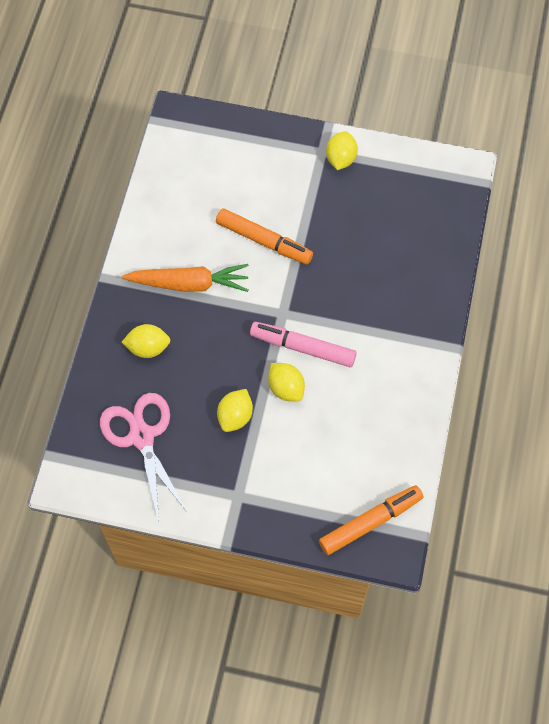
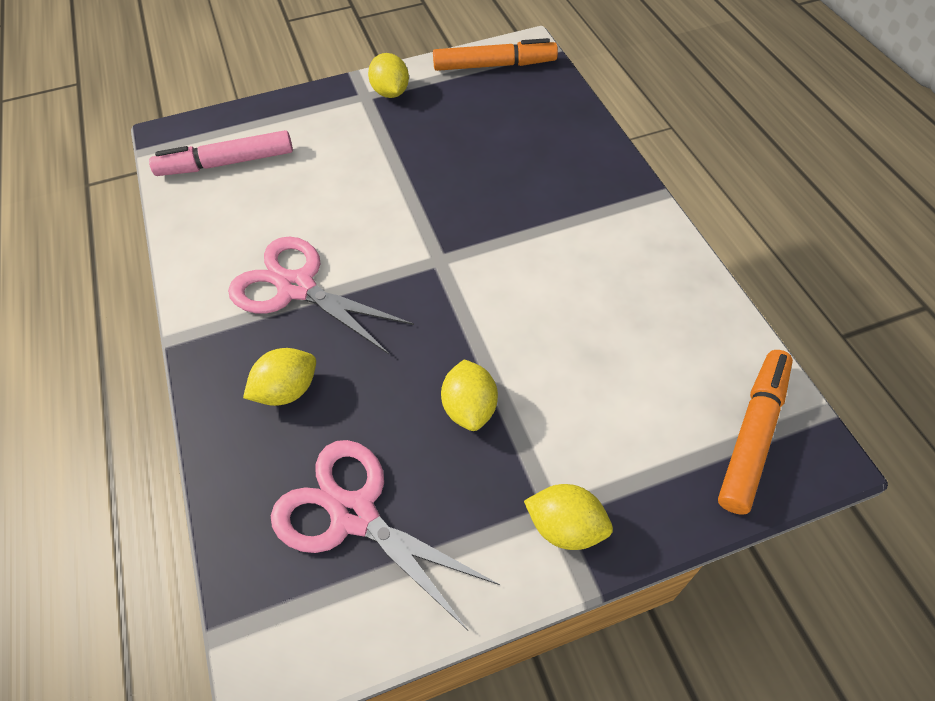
camera: 30 degrees left, 10 degrees down
(189, 284) = (296, 288): orange carrot -> pink scissors
(264, 241) = (360, 201): orange marker -> orange marker (494, 65)
(286, 388) = (509, 337): yellow lemon -> yellow lemon (566, 527)
(303, 347) = (493, 282): pink marker -> pink marker (226, 163)

